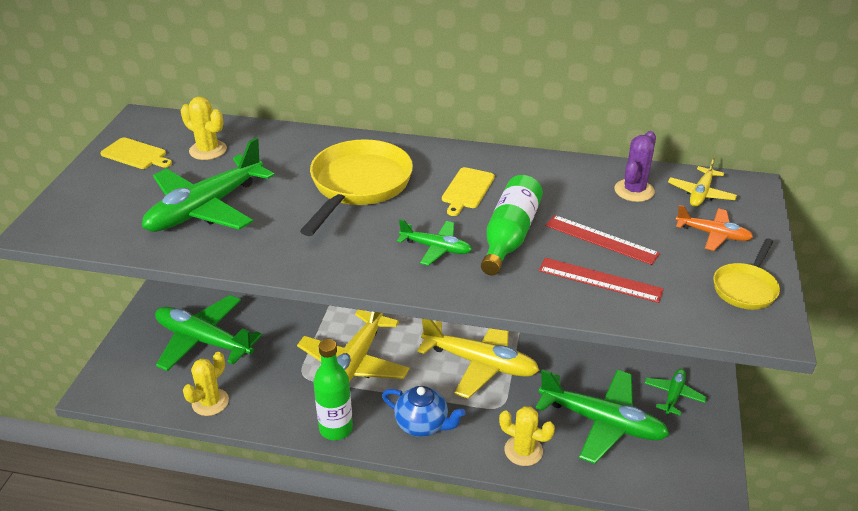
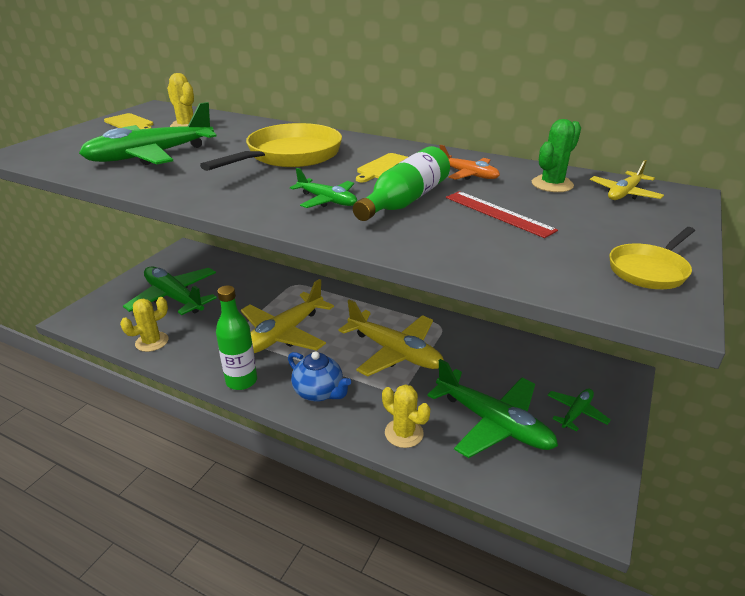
camera: 15 degrees right, 5 degrees down
(600, 280) = (480, 242): red ruler -> none
(634, 191) = (552, 184): purple cactus -> green cactus
(713, 234) = (626, 224): orange plane -> orange plane (468, 174)

